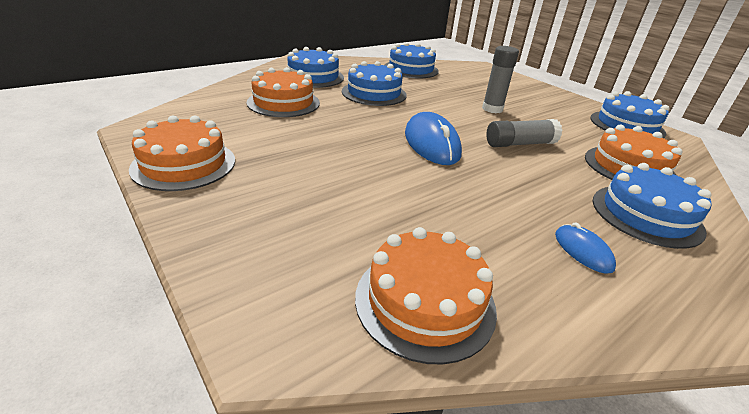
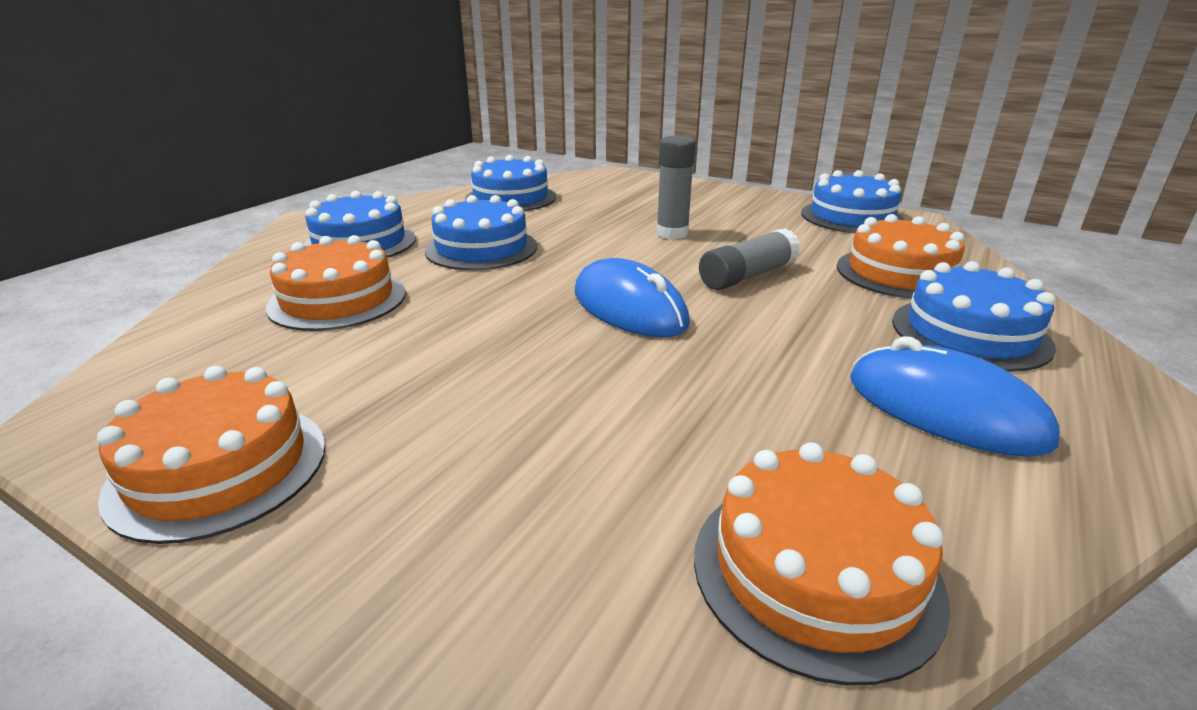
camera: 20 degrees left, 5 degrees down
(583, 251) = (944, 410): blue mouse -> blue mouse, size x1.88

